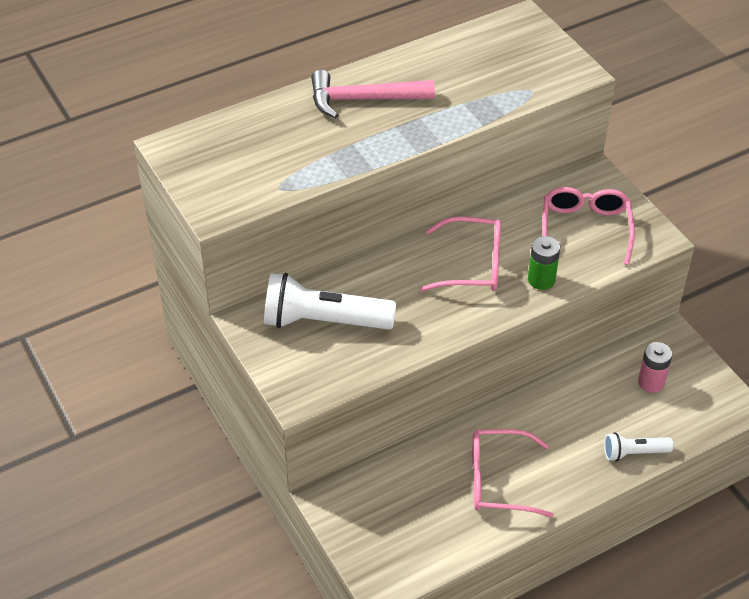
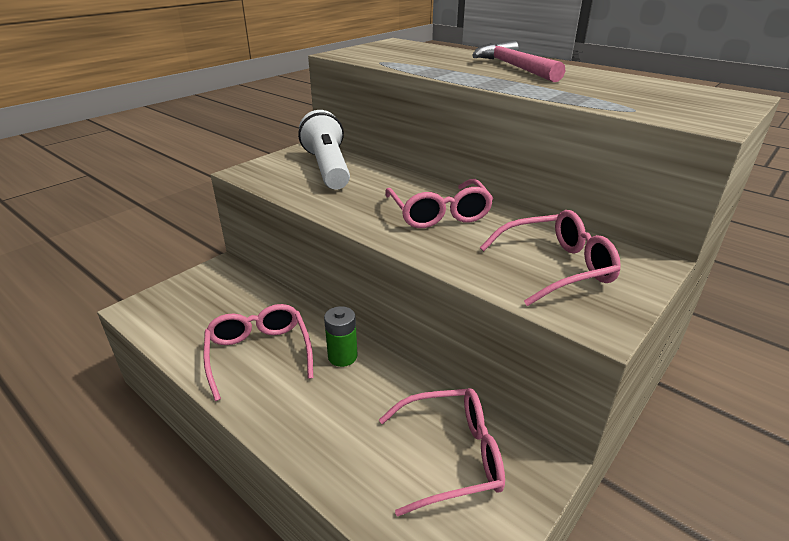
camera: 70 degrees right, 15 degrees down
(541, 280) = (450, 252): green battery -> green battery (342, 356)
(634, 453) = (327, 460): white flashlight -> none
(651, 382) = (450, 456): pink battery -> pink glasses

